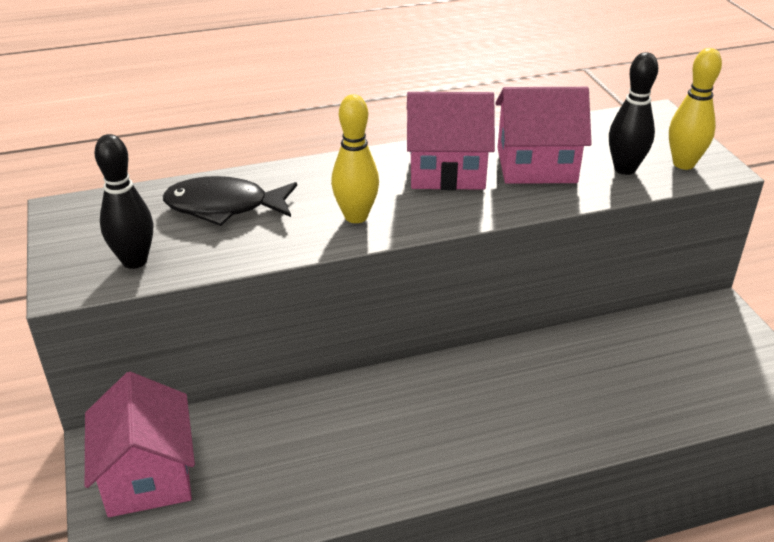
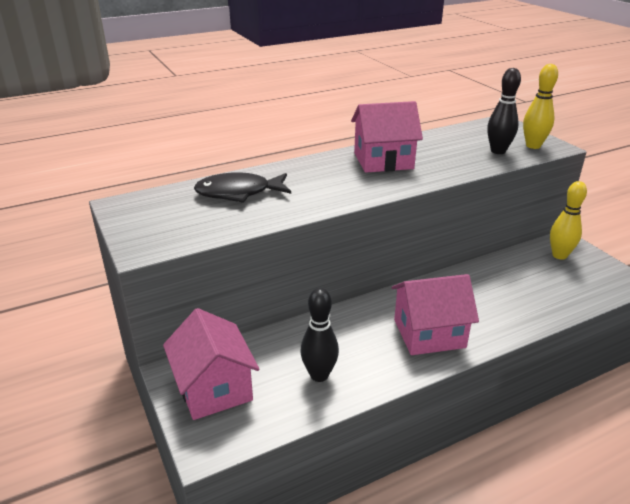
camera: 10 degrees left, 5 degrees down
(134, 261) = (187, 230): black bowling pin -> black bowling pin (319, 375)
(356, 216) = (334, 191): yellow bowling pin -> yellow bowling pin (559, 255)
(536, 165) = (440, 153): pink house -> pink house (429, 333)

